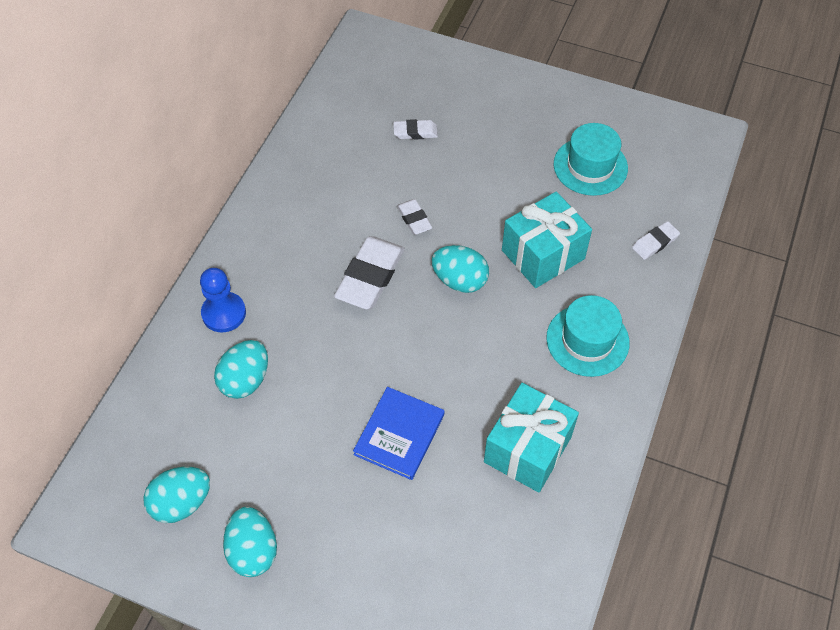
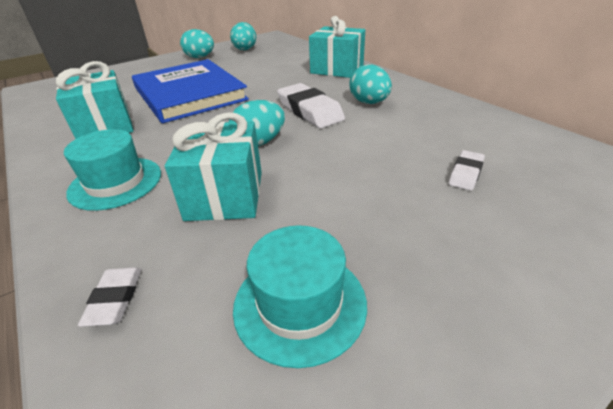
camera: 125 degrees right, 20 degrees down
(224, 313) = (337, 69): blue pawn -> turquoise gift
(245, 380) = (286, 67): turquoise egg -> turquoise egg (369, 102)
(399, 434) = (189, 94): blue book -> blue book, size x1.92
(414, 219) = (345, 141): white eraser -> none

